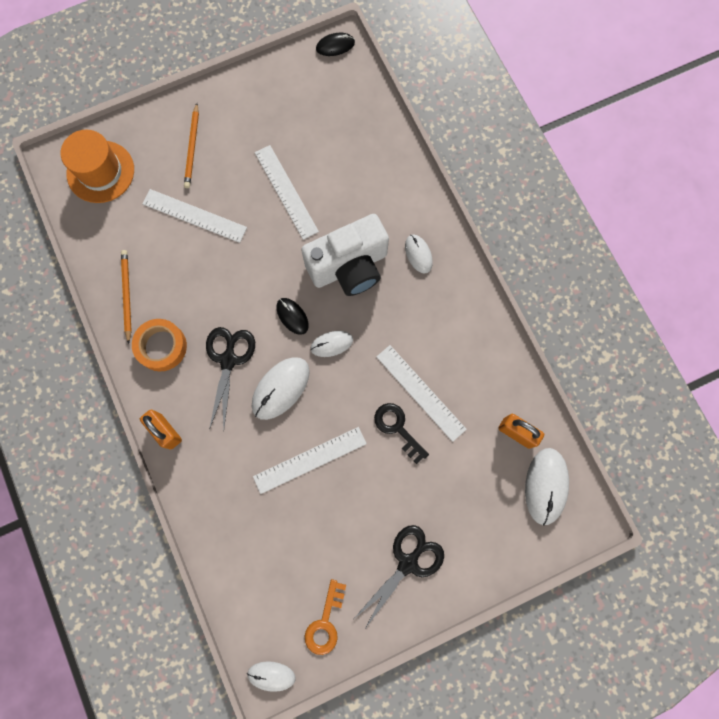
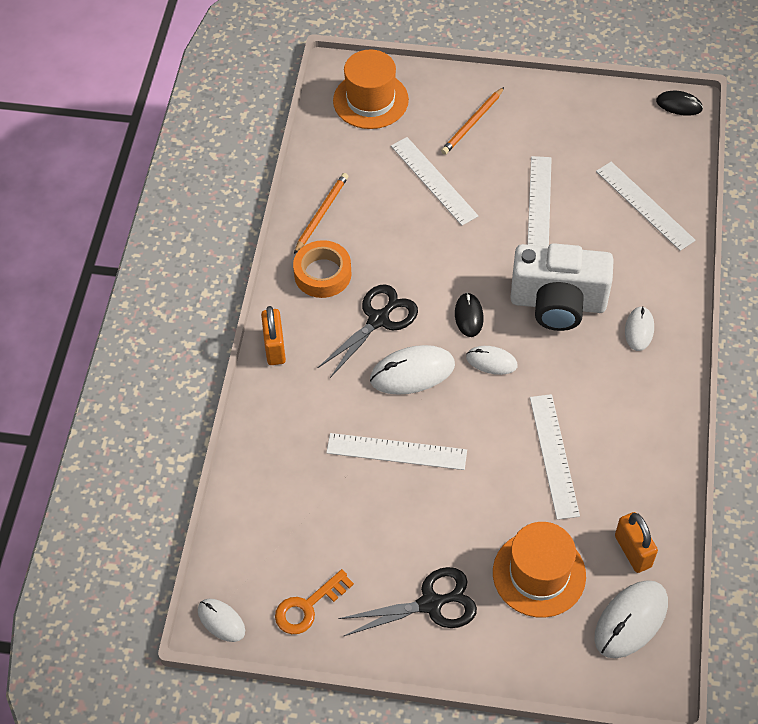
camera: 35 degrees right, 20 degrees down
(361, 147) = (644, 205): none -> white ruler
(397, 428) = (506, 474): black key -> none
(466, 491) = (539, 574): none -> orange hat

